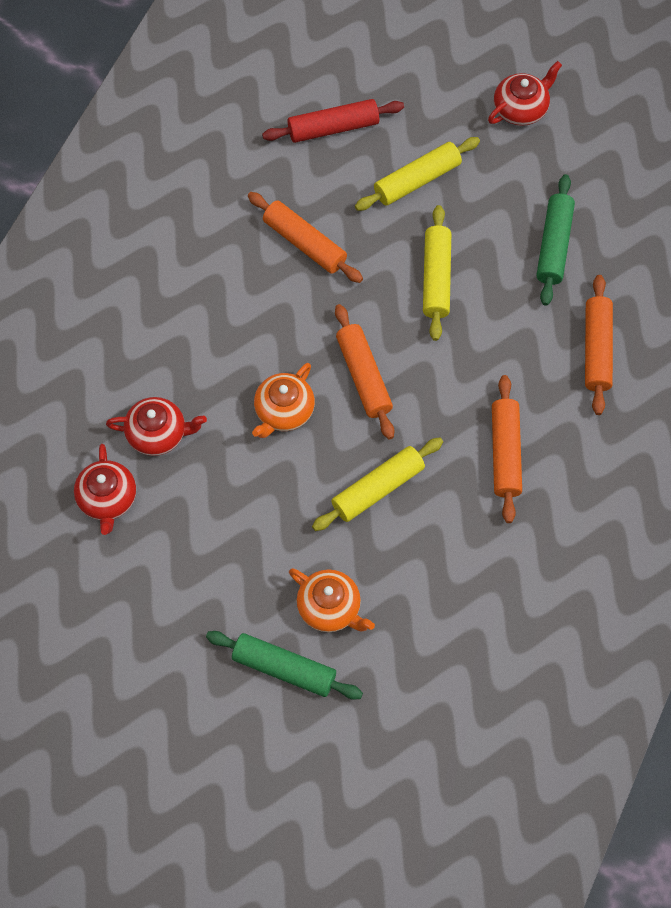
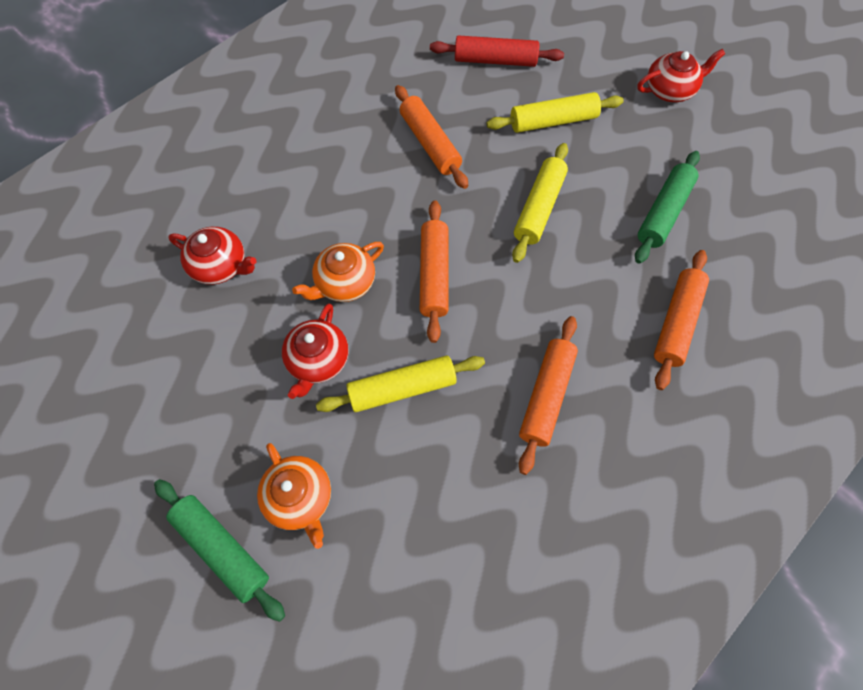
camera: 20 degrees right, 0 degrees up
(107, 499) = (144, 310): red teapot -> red teapot (318, 361)

